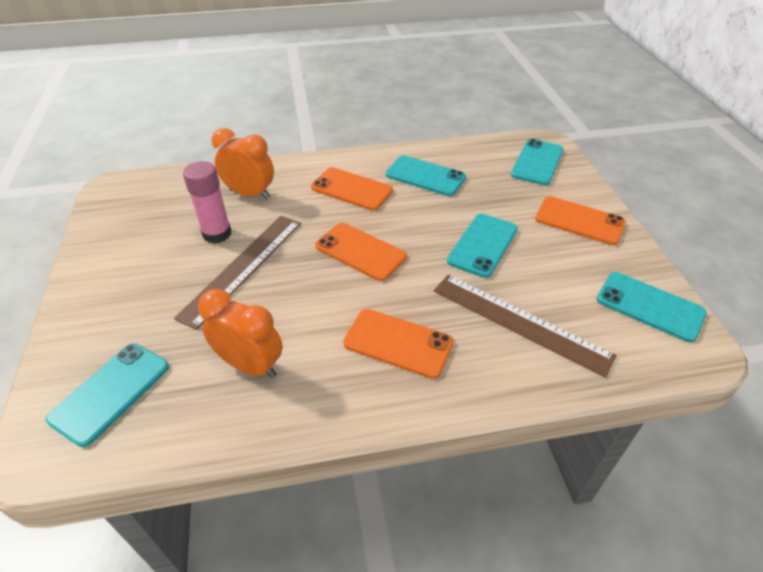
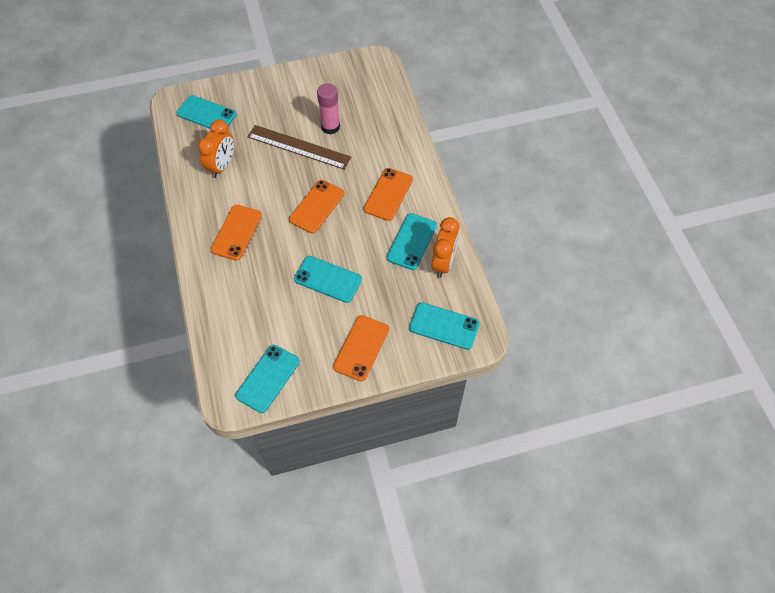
camera: 85 degrees right, 15 degrees up
(250, 194) = (376, 135): orange clock -> orange clock (443, 263)
(519, 322) = (253, 297): brown ruler -> none

